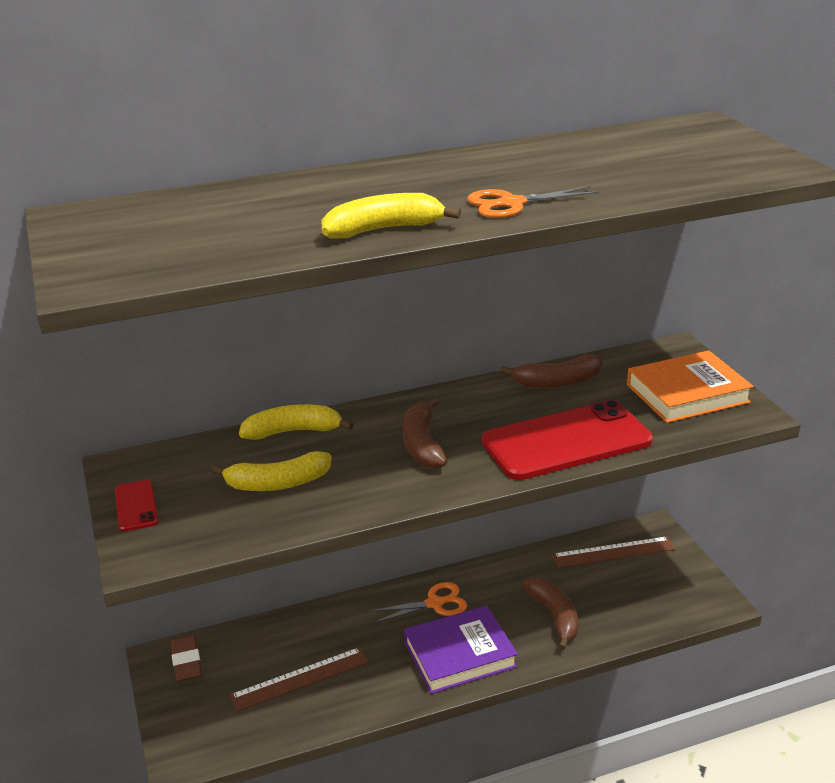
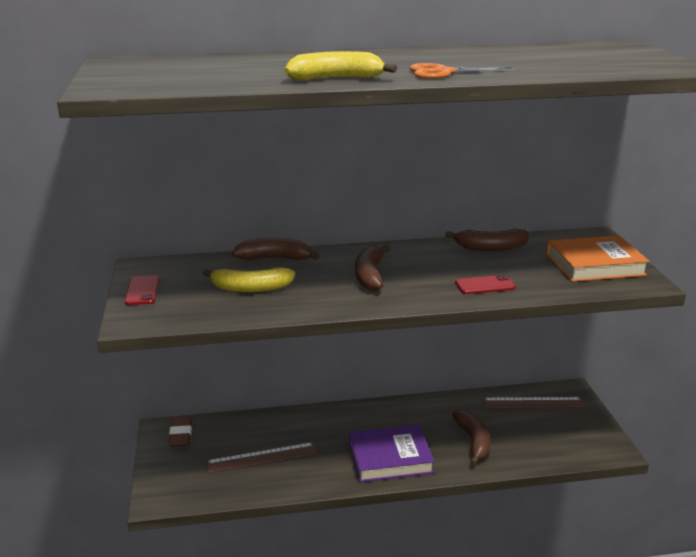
camera: 10 degrees right, 5 degrees down
(293, 431) = (275, 258): yellow banana -> brown banana
(435, 603) = (380, 420): orange scissors -> none
(566, 441) = (485, 285): red phone -> red phone, size x0.43

